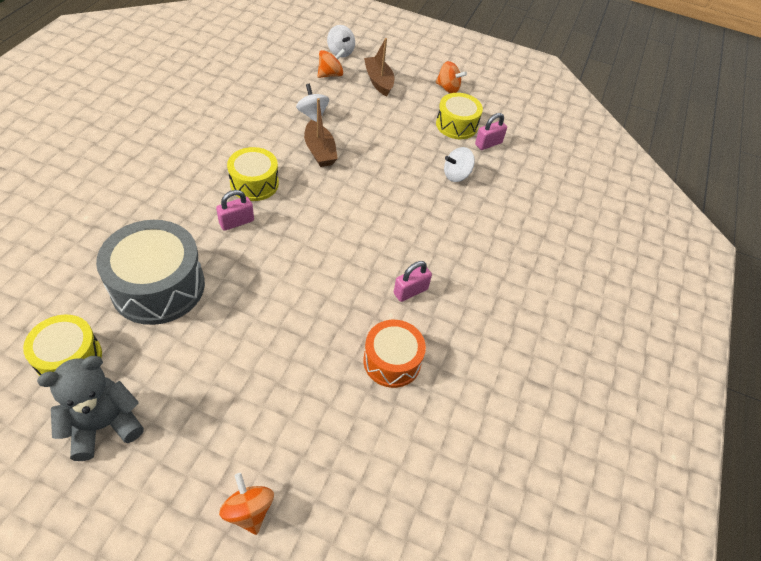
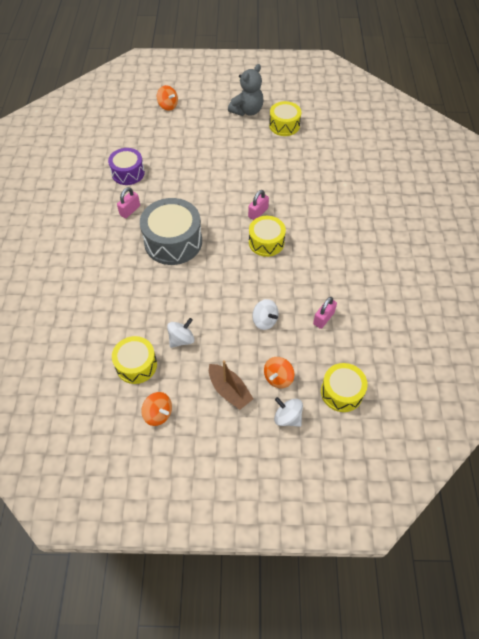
camera: 165 degrees right, 5 degrees up
(158, 286) = (272, 165): grey drum -> grey drum (173, 242)
(283, 50) = (341, 392): none -> yellow drum
(320, 151) = (238, 287): brown boat -> none
(392, 361) = (128, 173): orange drum -> purple drum
(448, 88) = (158, 414): orange spinning top -> orange spinning top turned 150 degrees counterclockwise
(456, 175) = (122, 308): white spinning top -> white spinning top (181, 339)
(488, 144) = (102, 354): pink padlock -> pink padlock (323, 318)

